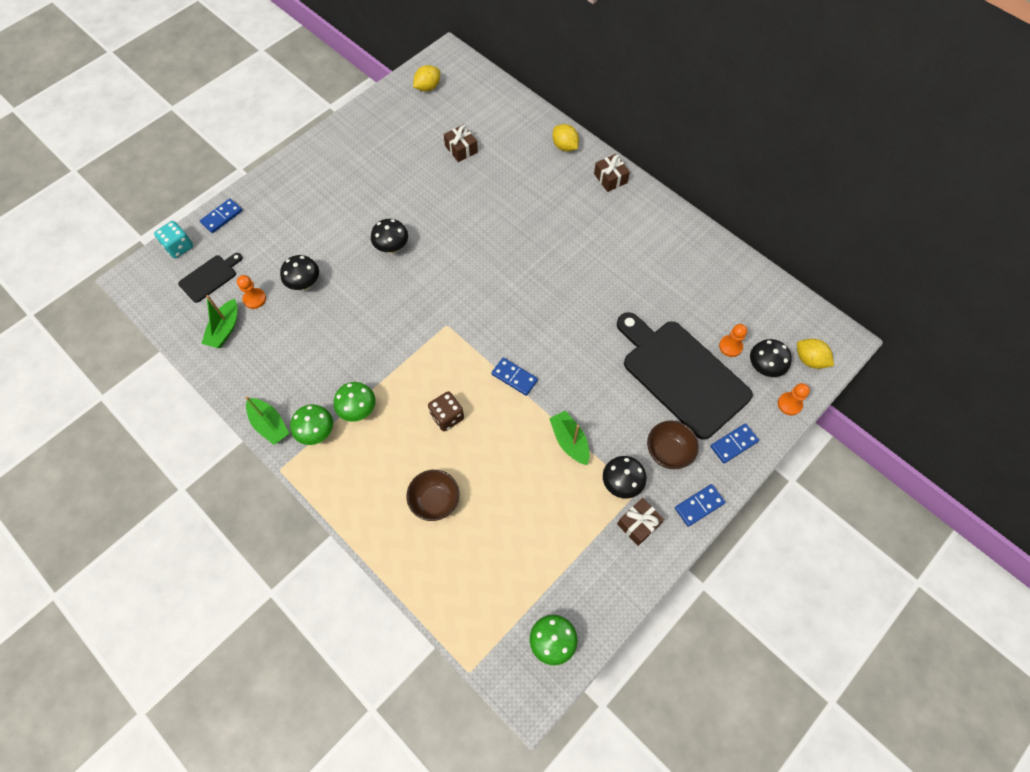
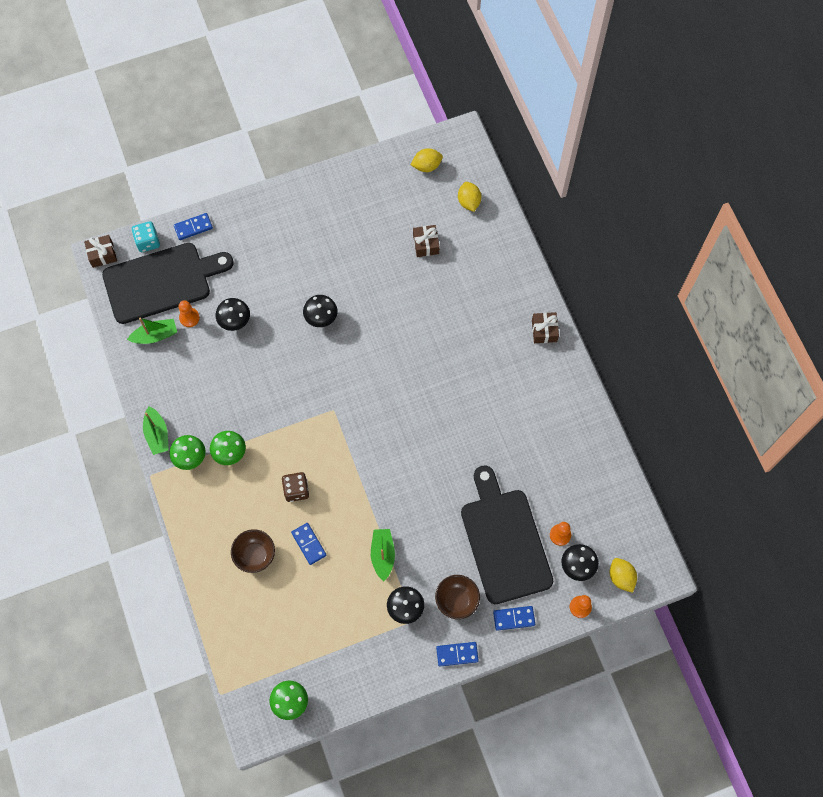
camera: 25 degrees right, 5 degrees up
(210, 277) = (162, 281): black cutting board -> black cutting board, size x2.16
(225, 329) = (155, 335): green boat -> green boat turned 150 degrees counterclockwise
(514, 377) = (366, 481): blue domino -> blue domino (309, 544)
(564, 146) = (520, 280): yellow lemon -> yellow lemon (469, 202)
(638, 524) = (401, 646): brown gift -> brown gift (102, 254)

